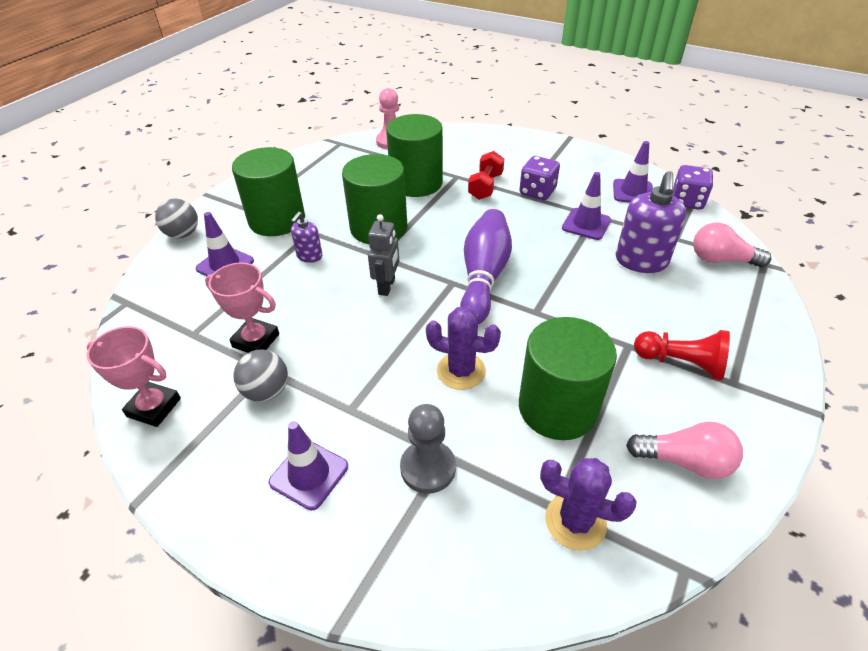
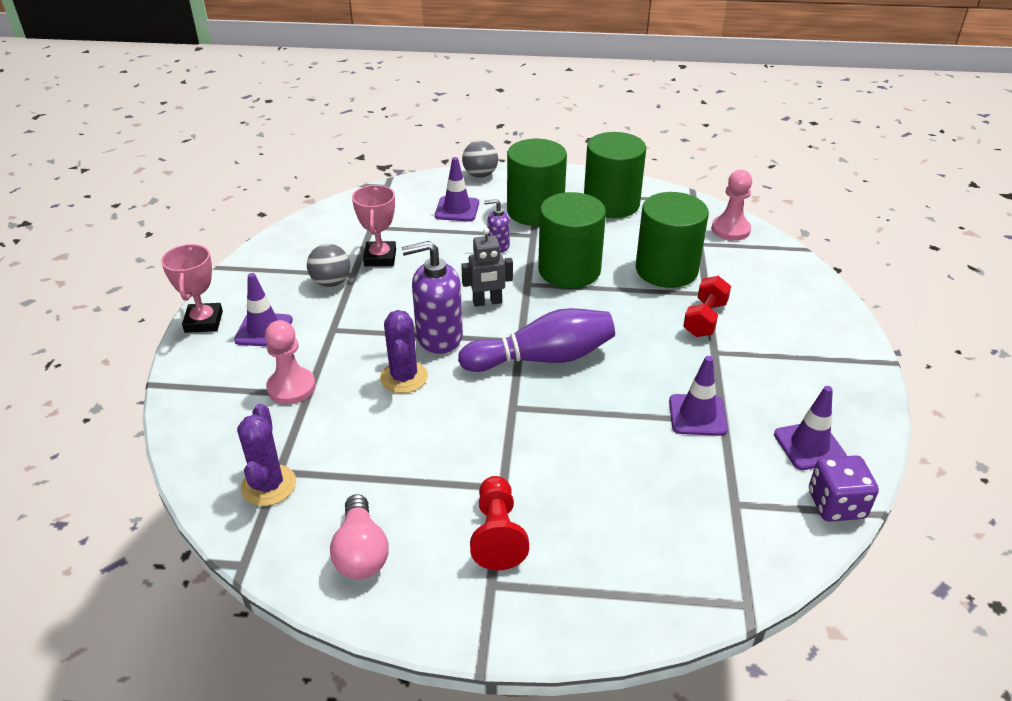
camera: 65 degrees right, 5 degrees down
(154, 407) = (294, 241): pink trophy -> pink trophy (203, 322)
(428, 468) = (291, 387): grey pawn -> pink pawn
(485, 186) = (705, 319): red dumbbell -> red dumbbell turned 60 degrees counterclockwise
(537, 192) = (731, 361): purple dice -> none
(557, 408) = (389, 449): green cylinder -> green cylinder (611, 204)
(641, 261) = (658, 476): purple soap dispenser -> purple soap dispenser (439, 337)
(721, 260) = (720, 555): pink light bulb -> none

